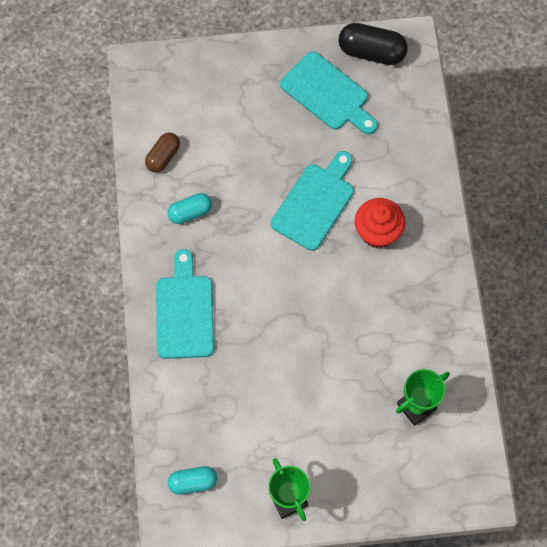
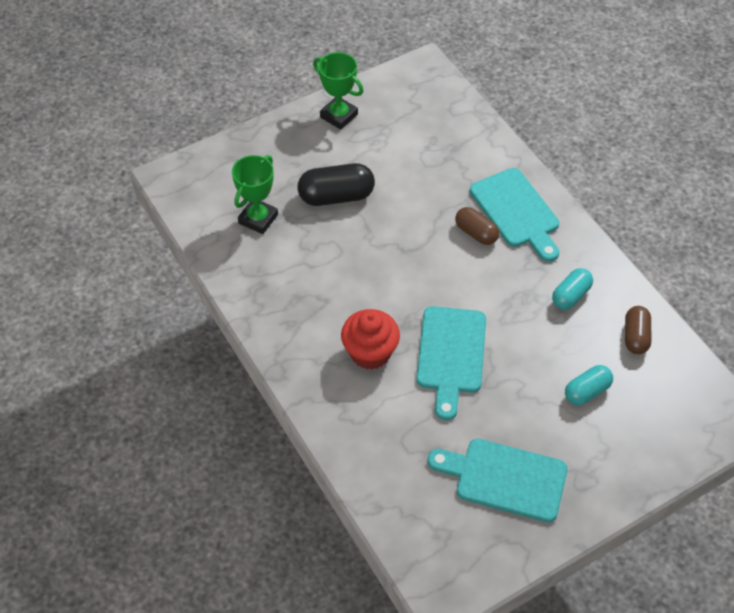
camera: 155 degrees right, 15 degrees down
(193, 482) = (425, 99): turquoise capsule -> turquoise capsule (587, 391)
(232, 305) = (476, 233): none -> brown capsule
(371, 52) = (482, 554): black capsule -> black capsule (336, 196)

